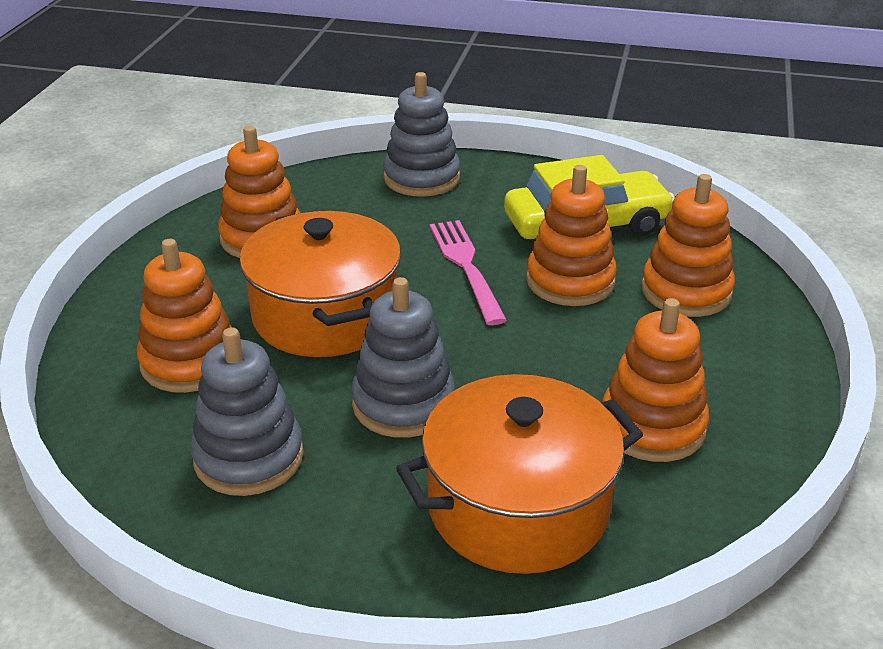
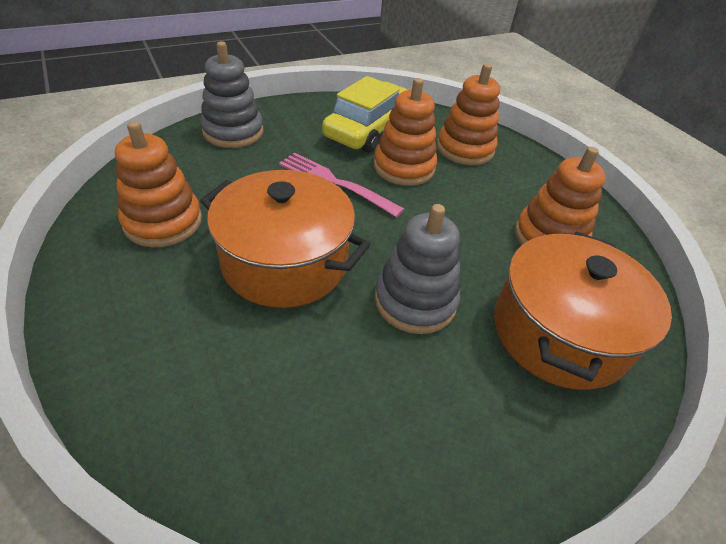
camera: 45 degrees left, 10 degrees up
(190, 362) = (224, 359): orange stacking toy -> none
(249, 457) = (368, 413): grey stacking toy -> none

